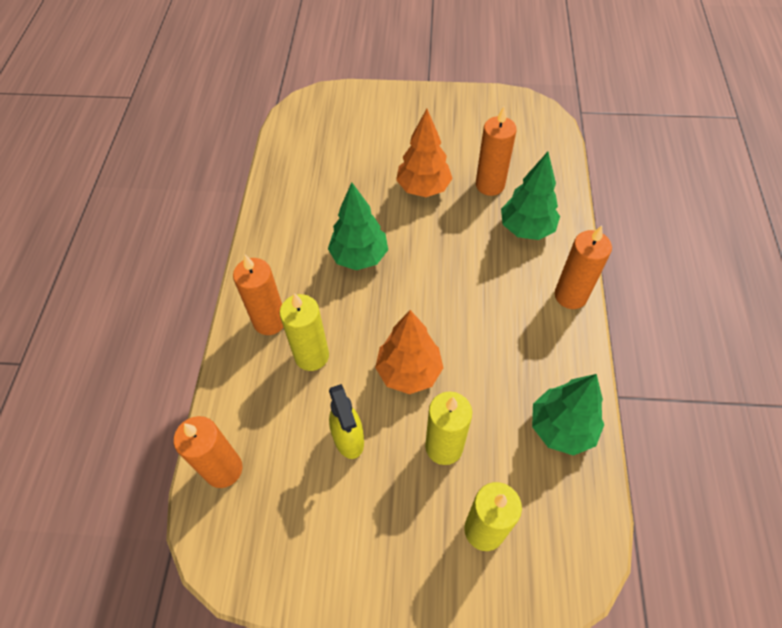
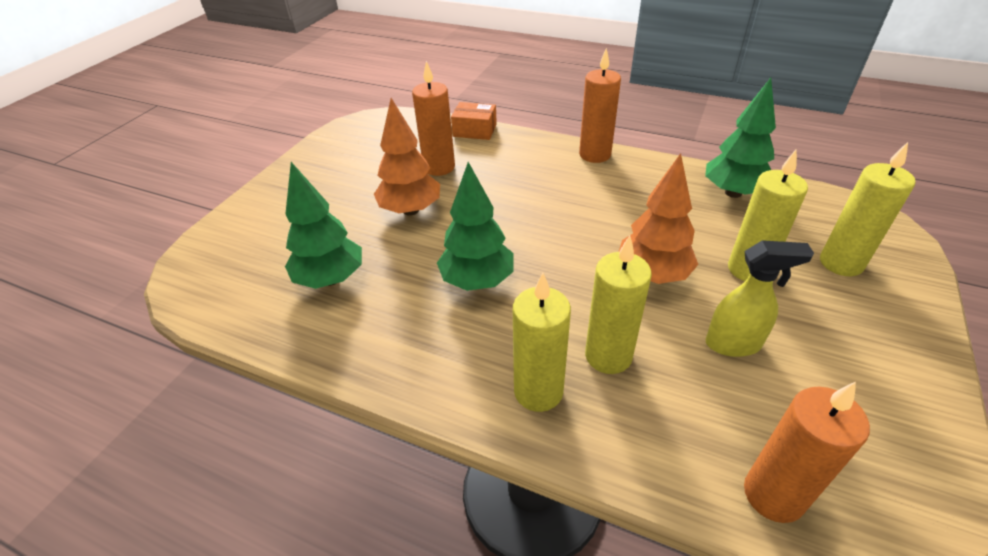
camera: 70 degrees left, 15 degrees down
(269, 321) = (538, 391): orange candle -> yellow candle
(526, 229) = (507, 159): green tree -> green tree (331, 279)
(562, 190) = (475, 130): none -> orange box

